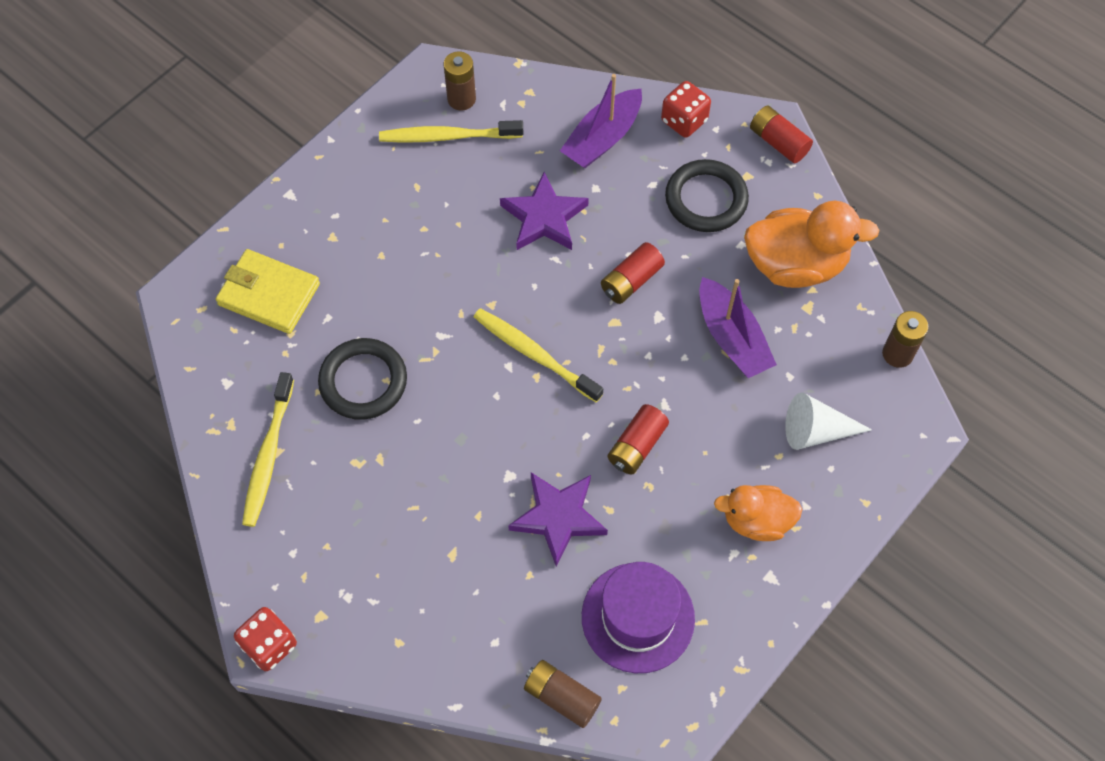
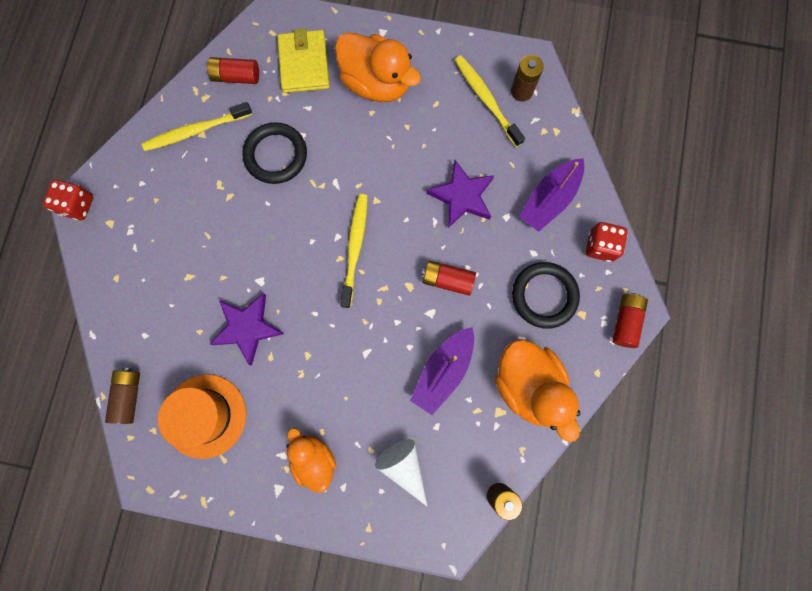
camera: 60 degrees right, 15 degrees up
(349, 232) = (376, 83): none -> orange duck
(602, 138) = (549, 199): purple boat -> purple boat turned 60 degrees counterclockwise
(637, 446) = (325, 350): red battery -> red battery (236, 77)
(638, 617) = (205, 416): purple hat -> orange hat

